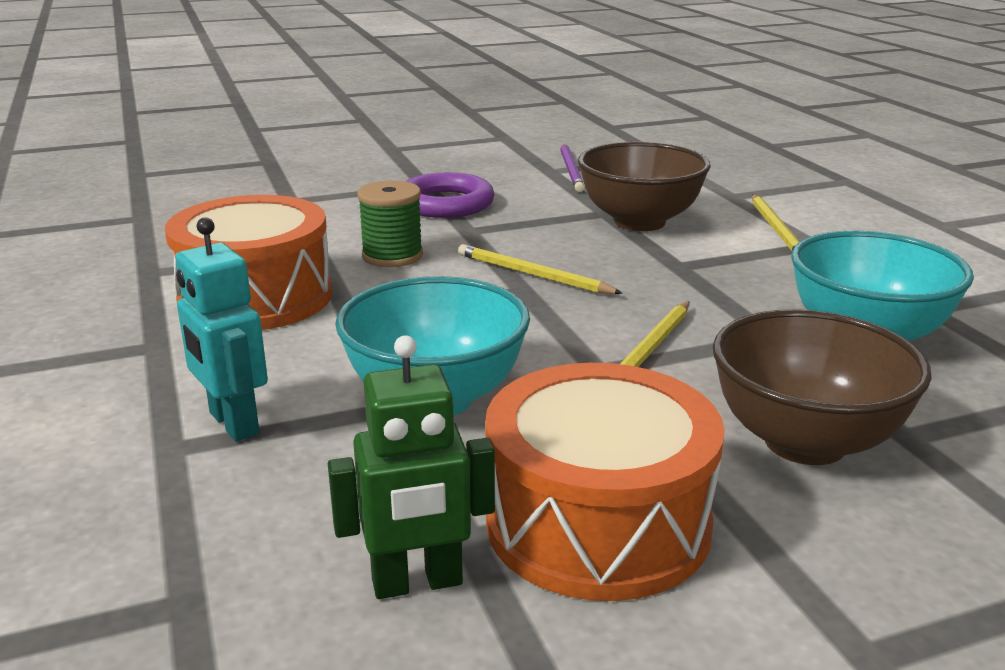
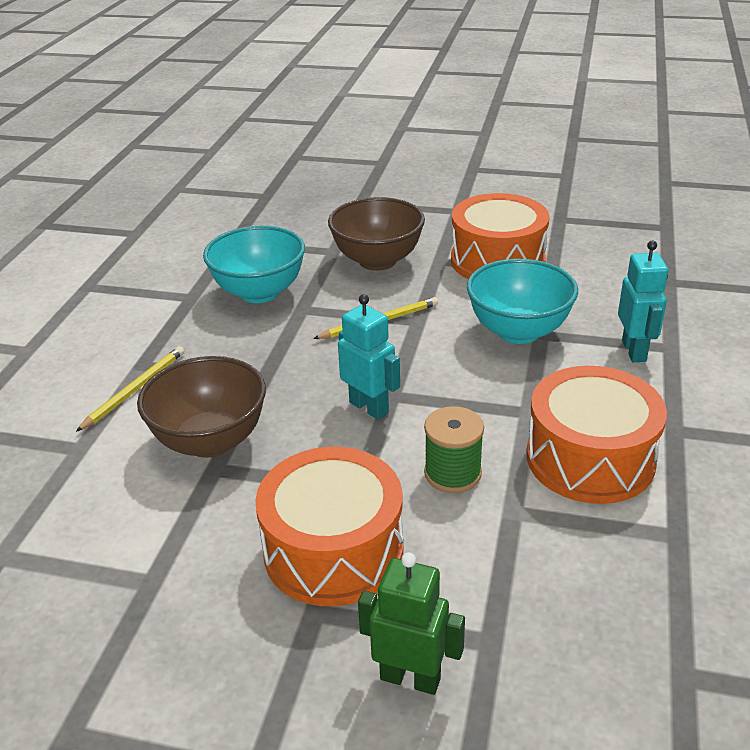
camera: 145 degrees left, 10 degrees up
(417, 583) = (580, 263): green robot -> green robot (410, 678)
(446, 204) = (333, 550): purple ring -> orange drum
(533, 274) = (369, 407): yellow pencil -> turquoise robot
(571, 170) = (131, 571): purple pencil -> none

